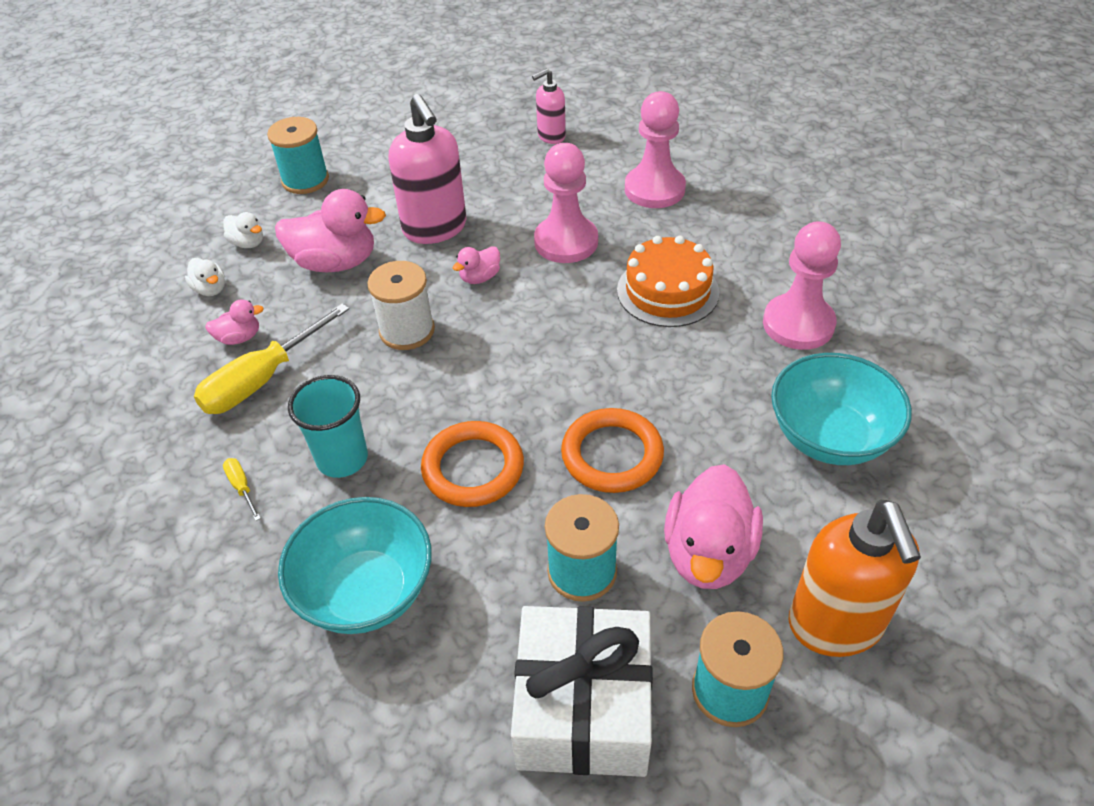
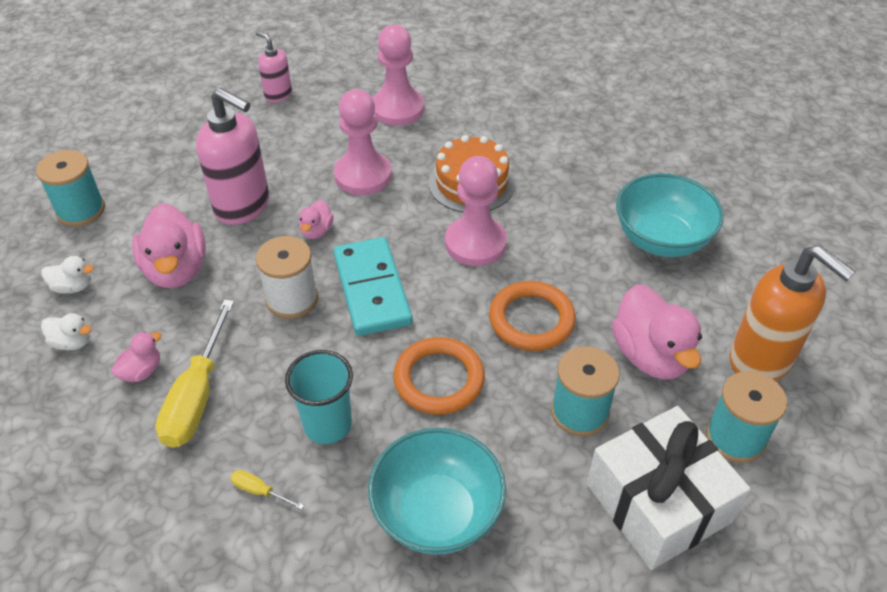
camera: 35 degrees left, 0 degrees up
(335, 262) = (176, 270): pink duck -> pink duck turned 105 degrees clockwise
(483, 353) = (371, 289): none -> turquoise domino
(551, 136) = (278, 95): pink soap dispenser -> pink soap dispenser turned 105 degrees clockwise
(798, 324) = (580, 170): pink pawn -> pink pawn (475, 243)

